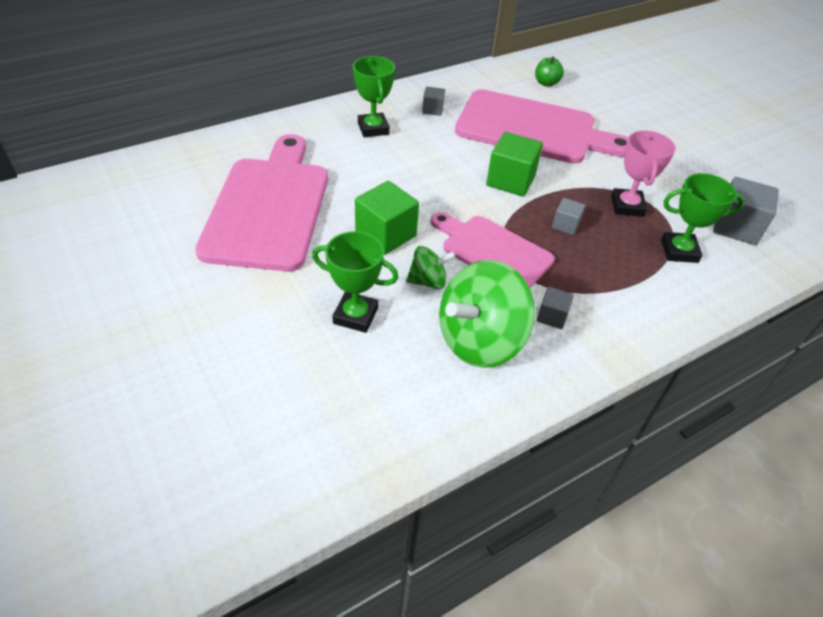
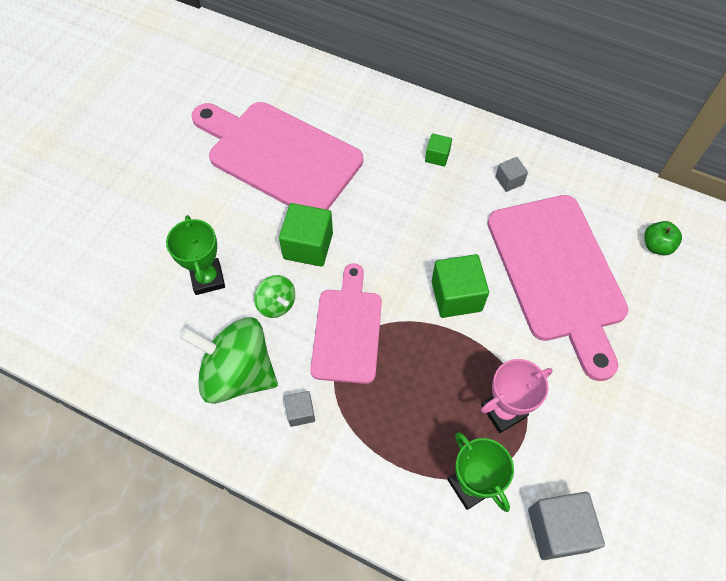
camera: 60 degrees right, 15 degrees up
(269, 207) = (279, 155): pink cutting board -> pink cutting board turned 120 degrees counterclockwise
(373, 129) = (437, 156): green trophy -> green cube
(565, 225) = (429, 370): grey cube -> none

